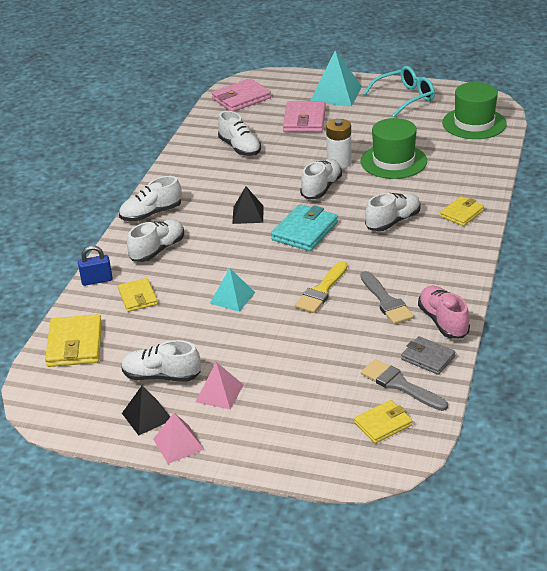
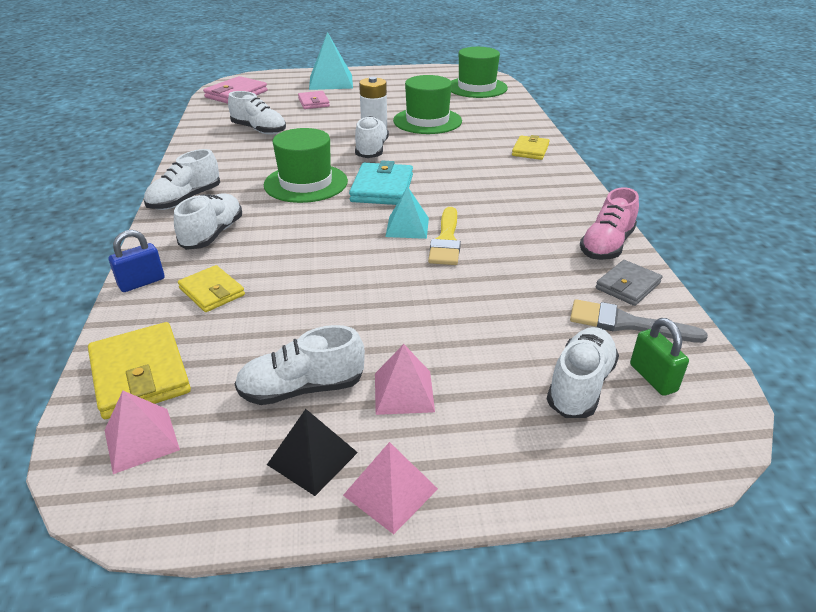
camera: 25 degrees left, 0 degrees up
(63, 383) = (141, 440): none -> pink pyramid
(232, 297) = (342, 268): turquoise pyramid -> turquoise pyramid (407, 227)
(248, 214) = (306, 183): black pyramid -> green hat
(304, 120) = (313, 102): pink wallet -> pink wallet, size x0.64
(383, 424) = (653, 378): yellow wallet -> green padlock
(386, 301) = (527, 237): grey brush -> none
(393, 221) = (469, 166): white shoe -> white shoe (580, 385)
(405, 97) = (398, 78): turquoise glasses -> none
(428, 358) = (627, 286): grey wallet -> grey wallet turned 60 degrees counterclockwise
(443, 321) = (606, 245): pink shoe -> pink shoe turned 105 degrees counterclockwise

